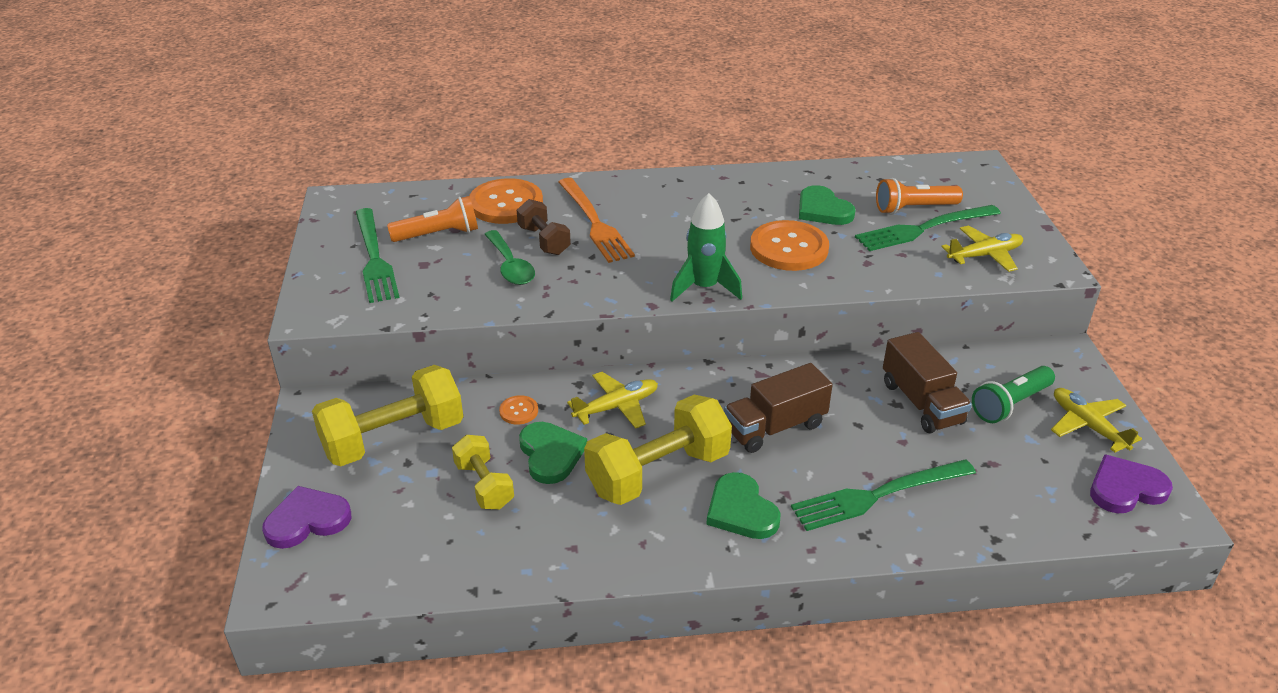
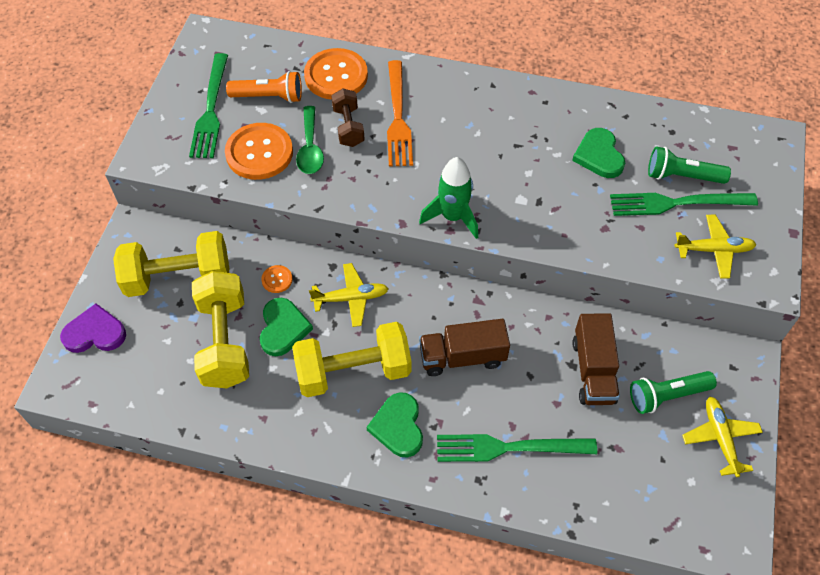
camera: 20 degrees right, 20 degrees up
(484, 485) = (224, 341): yellow dumbbell -> yellow dumbbell, size x1.76
(789, 248) = (545, 192): orange button -> orange button (259, 153)
(914, 208) = (682, 176): orange flashlight -> green flashlight
(1125, 488) = (713, 509): purple heart -> none

